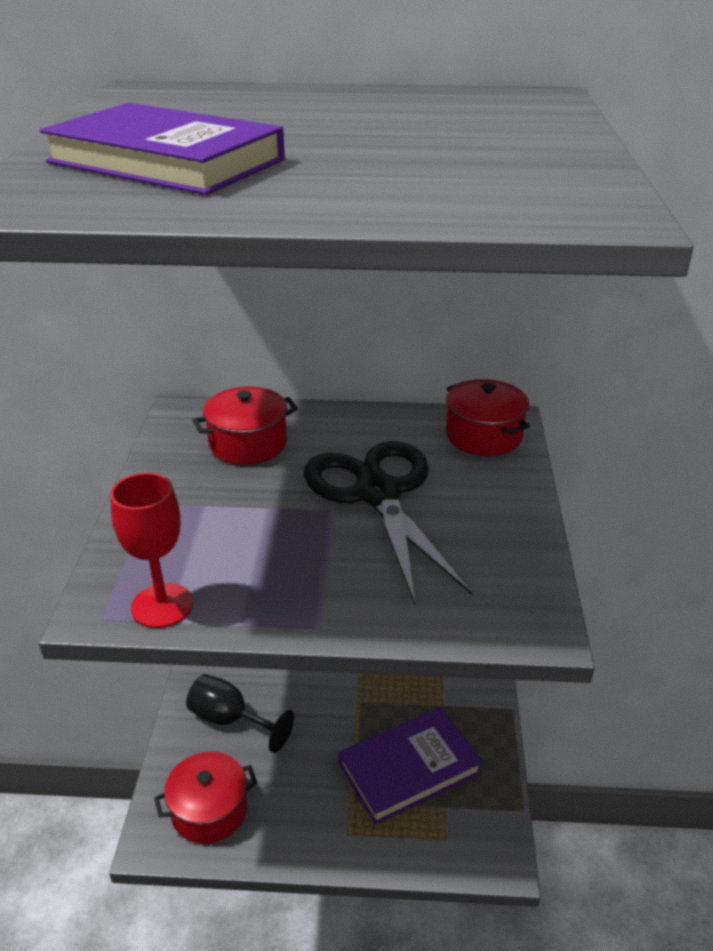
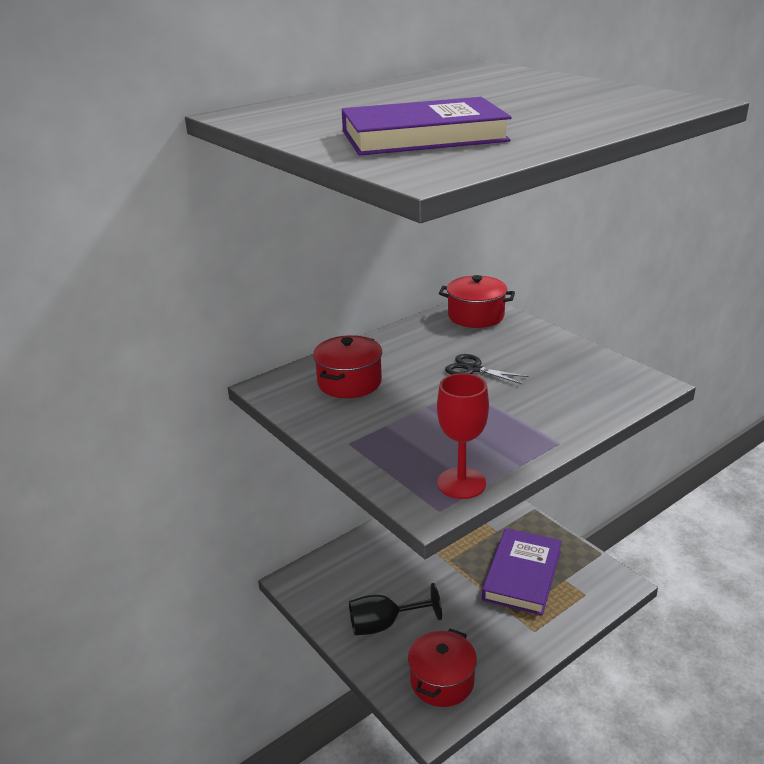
camera: 40 degrees left, 5 degrees down
(377, 494) = (473, 369): black scissors -> black scissors, size x0.44

